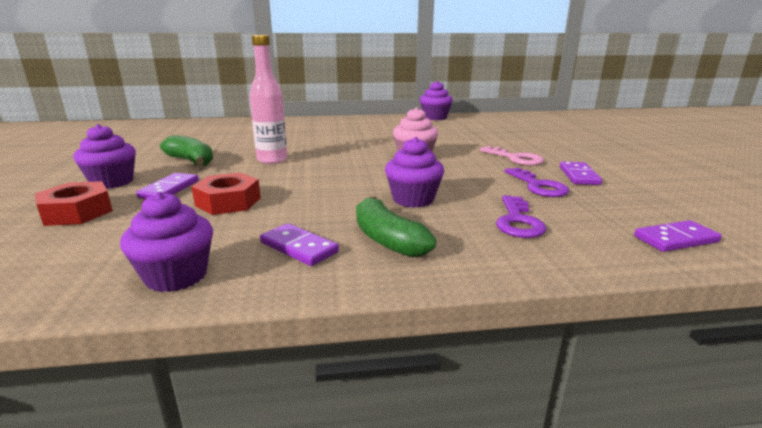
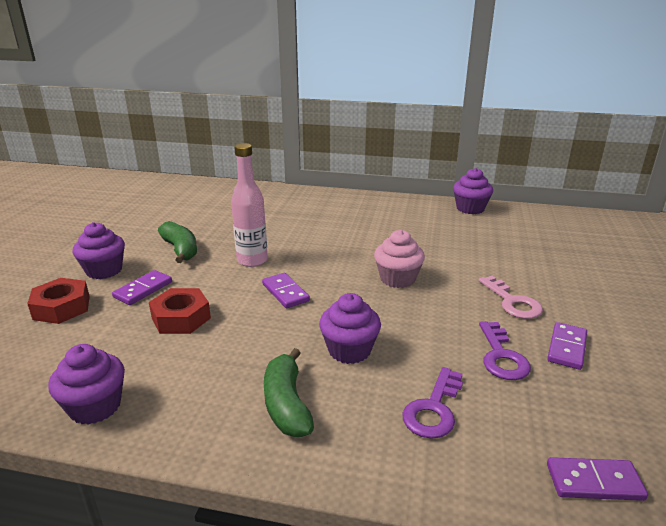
camera: 20 degrees right, 5 degrees up
(299, 247) = (205, 395): purple domino -> purple domino (285, 292)

